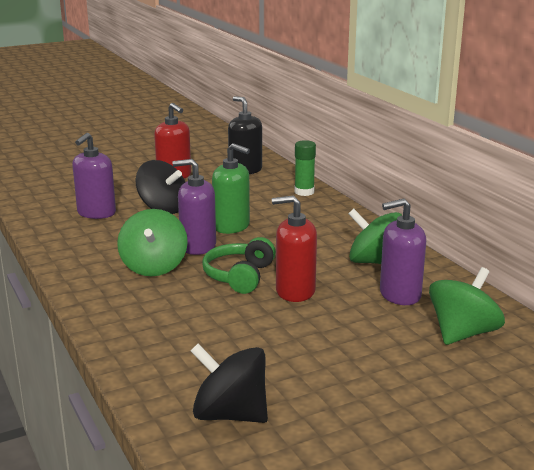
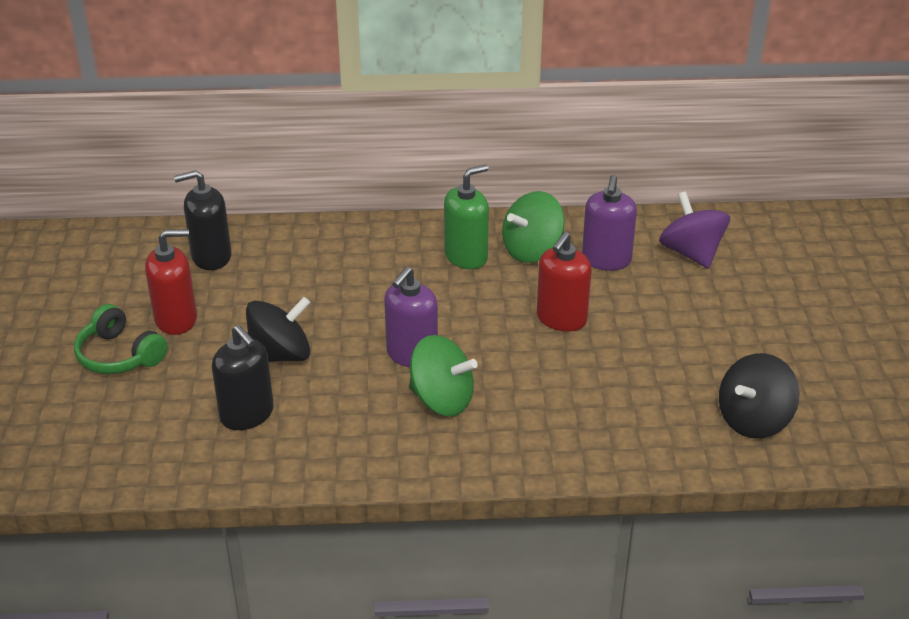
camera: 65 degrees left, 15 degrees up
(96, 213) = (247, 414): purple soap dispenser -> black soap dispenser
(231, 226) = (377, 315): green soap dispenser -> green soap dispenser (466, 256)
(239, 276) = (505, 344): green headphones -> green headphones (119, 355)
(304, 192) = (321, 235): green glue stick -> none
(462, 333) = (691, 253): green spinning top -> purple spinning top

